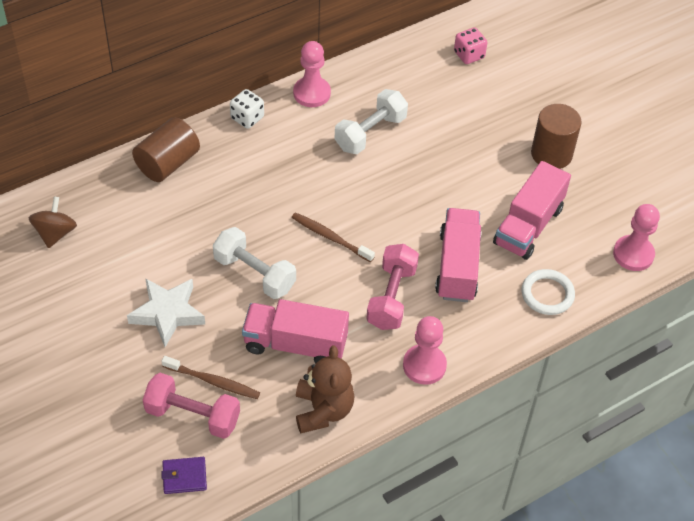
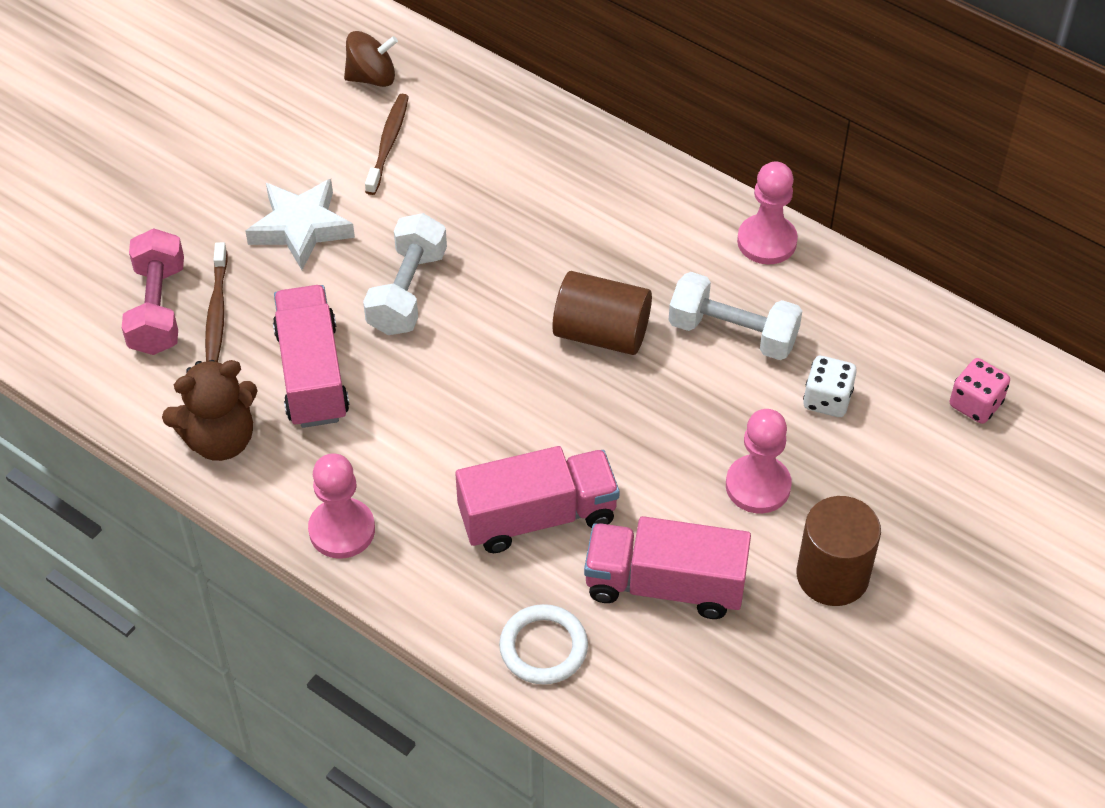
camera: 70 degrees right, 0 degrees up
(168, 163) = (544, 137): brown cylinder -> brown cylinder (601, 333)
(184, 477) = (67, 333): purple wallet -> none
(247, 118) = (674, 188): white dice -> white dice (827, 400)
(330, 237) = (512, 351): brown toothbrush -> brown toothbrush (388, 143)
(391, 297) = (442, 455): pink dumbbell -> none
(633, 254) = (685, 747): pink pawn -> pink pawn (758, 486)

